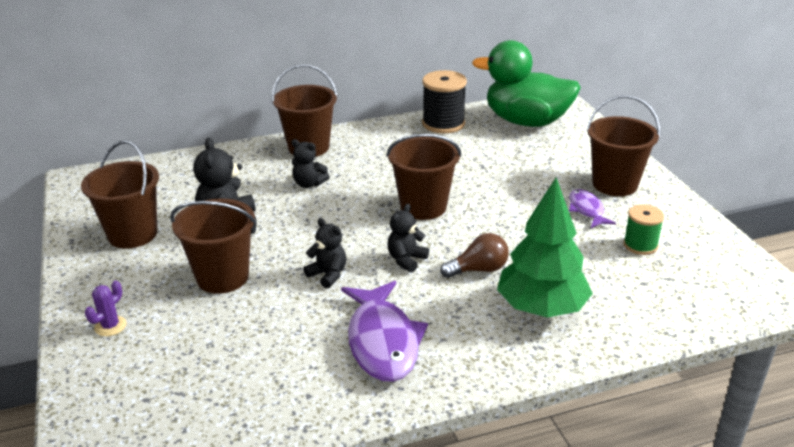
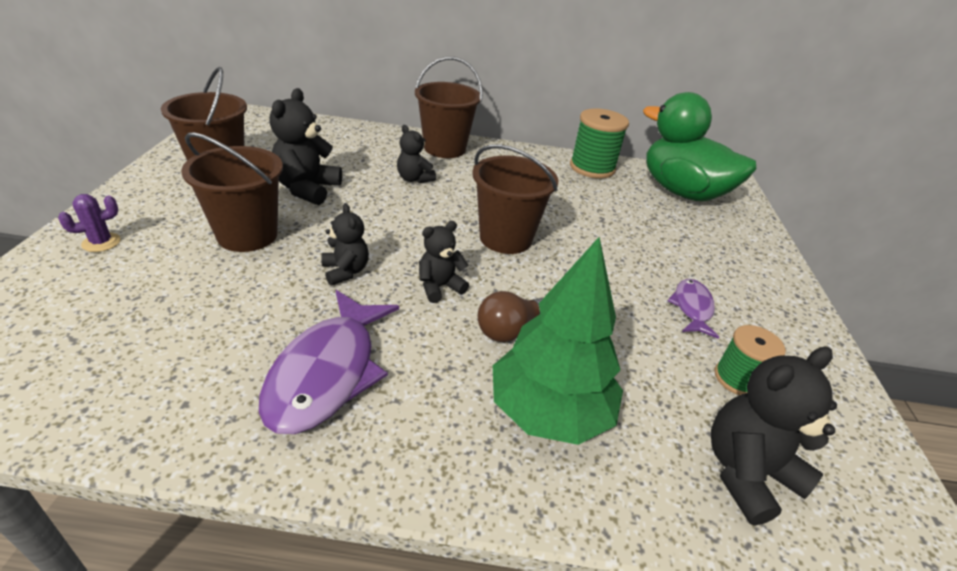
camera: 20 degrees right, 5 degrees up
(443, 124) = (592, 168): black spool -> green spool
(478, 270) = (509, 329): brown light bulb -> brown light bulb turned 135 degrees clockwise
(614, 184) = (746, 290): brown bucket -> none
(673, 296) = (746, 473): none -> black teddy bear

